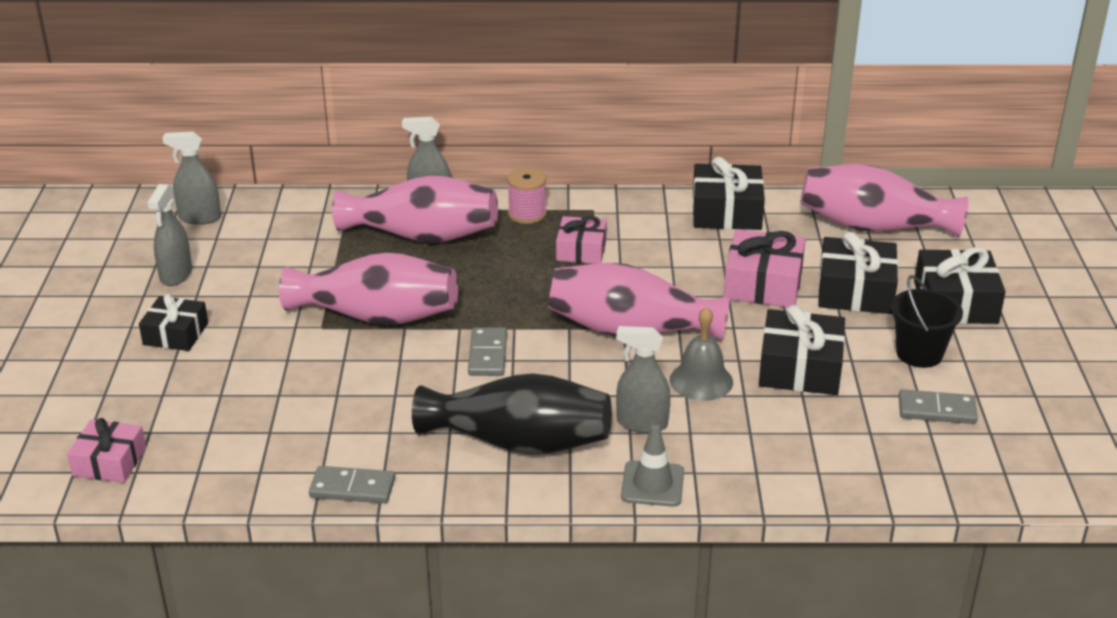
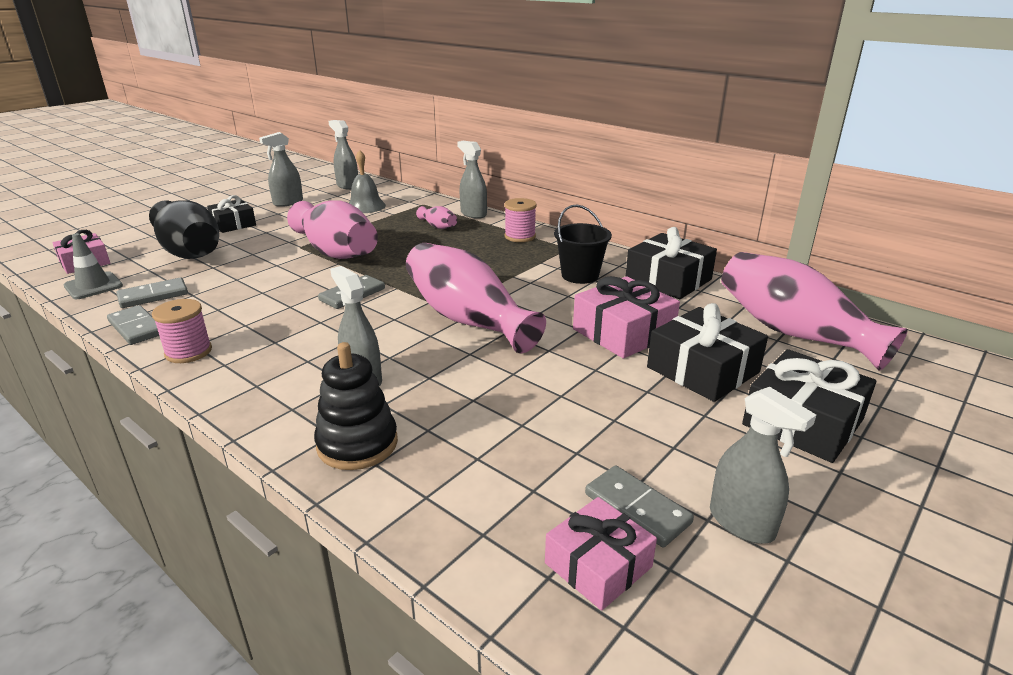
camera: 40 degrees right, 5 degrees down
(291, 453) = (153, 296): none -> grey domino
(422, 236) = (438, 226): pink vase -> pink vase, size x0.44
(454, 480) = (188, 352): none -> pink spool
(519, 442) = (266, 350): black vase -> black vase (190, 252)
(581, 250) = (520, 265): pink gift -> pink gift (598, 565)
(652, 484) = (287, 425): grey traffic cone -> grey traffic cone (93, 286)
(701, 380) = (458, 373): grey bell -> grey bell (366, 206)
(722, 467) = (357, 444): none -> black stacking toy
(800, 368) = (555, 403): black gift -> none
(919, 353) = (694, 447): black bucket -> black bucket (580, 275)
(994, 387) = (741, 523): none -> grey spray bottle

